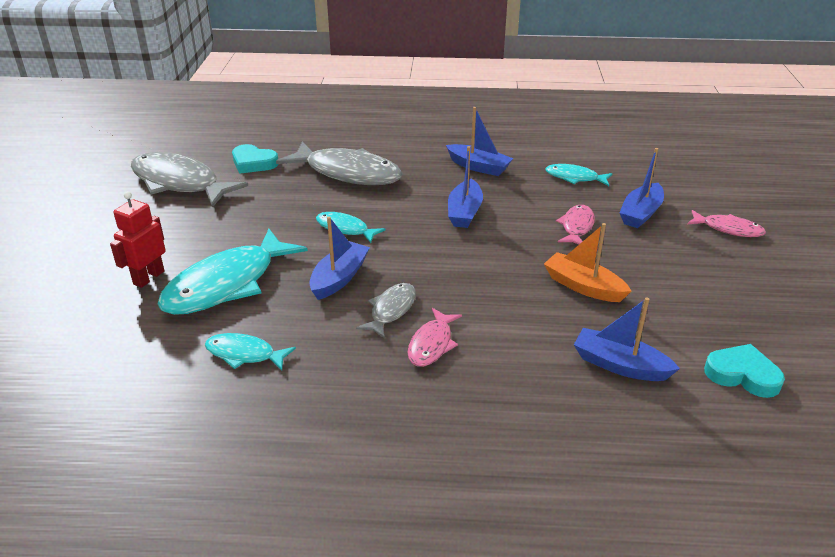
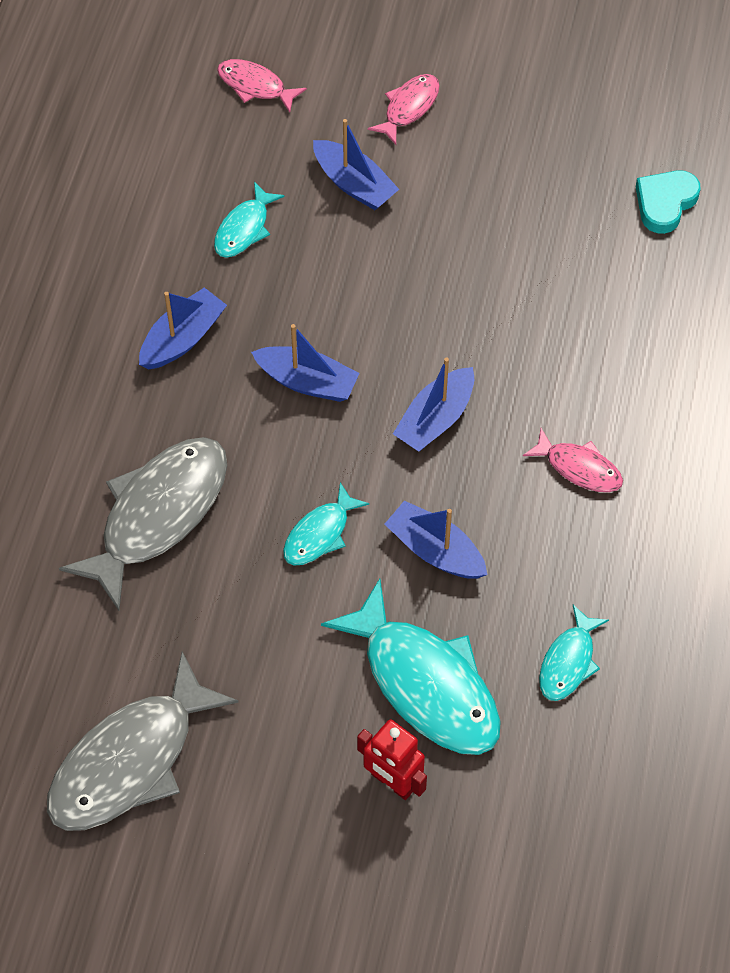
camera: 80 degrees left, 25 degrees up
(253, 163) = (89, 650): turquoise heart -> none
(391, 310) = (511, 500): grey fish -> none
(576, 227) = (371, 263): pink fish -> pink fish (255, 86)
(583, 286) = (498, 293): orange boat -> none
(620, 365) = (637, 301): blue boat -> blue boat (435, 419)

